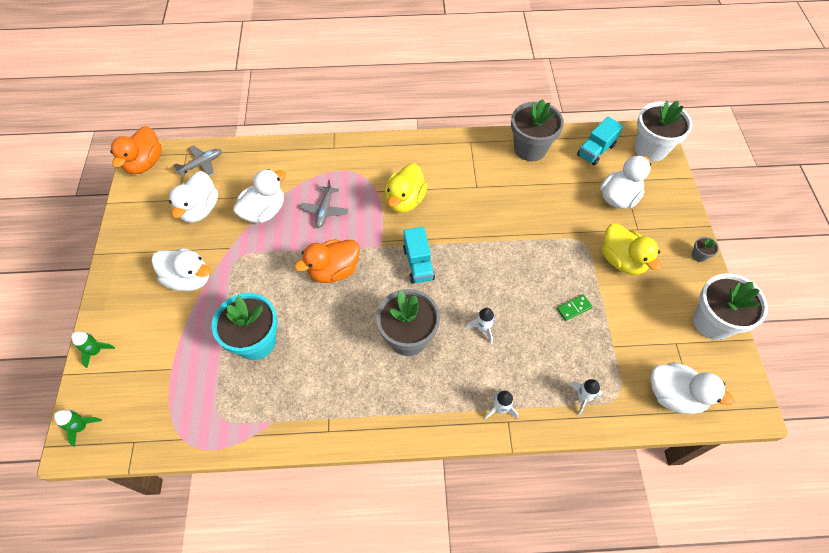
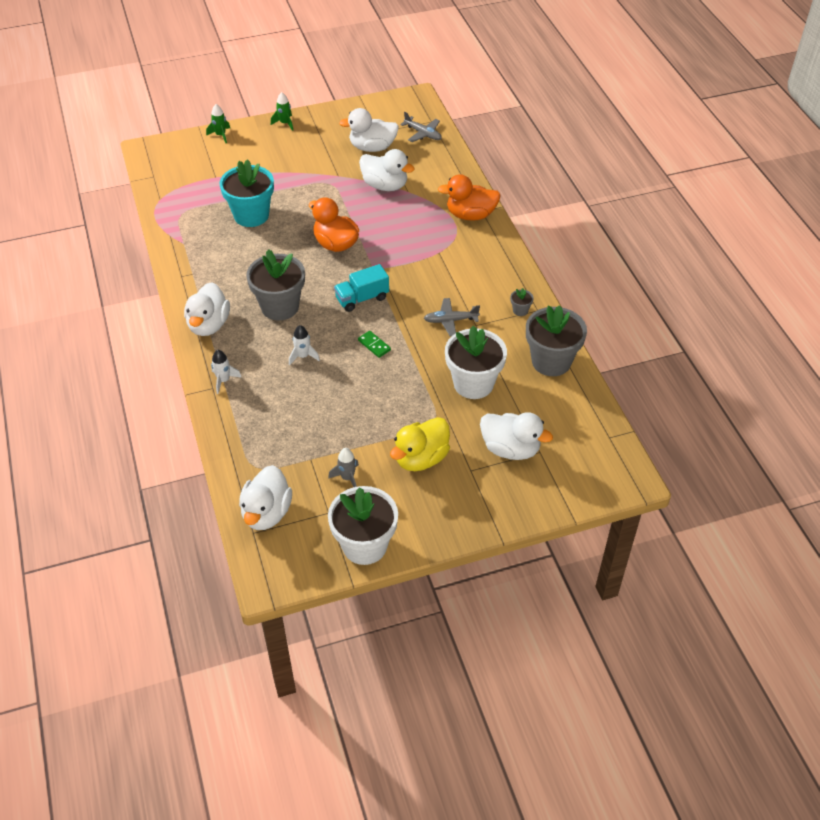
camera: 75 degrees right, 10 degrees down
(82, 427) = (159, 148): green rocket -> green rocket (285, 123)
(145, 163) = (410, 102): orange duck -> orange duck (470, 215)
(189, 279) = (299, 162): white duck -> white duck (209, 325)
(325, 210) = (401, 223): grey plane -> grey plane (450, 320)
(405, 200) = (435, 275): yellow duck -> none
(574, 308) = (346, 422): green domino -> green domino (374, 345)
(582, 398) = (247, 439): white rocket -> none
(596, 150) = (576, 421): turquoise truck -> none
(638, 320) = (347, 478): none -> grey rocket
(650, 149) = (605, 475): white flower pot -> white flower pot (473, 384)
(699, 255) = (453, 530): grey flower pot -> grey flower pot (520, 310)

